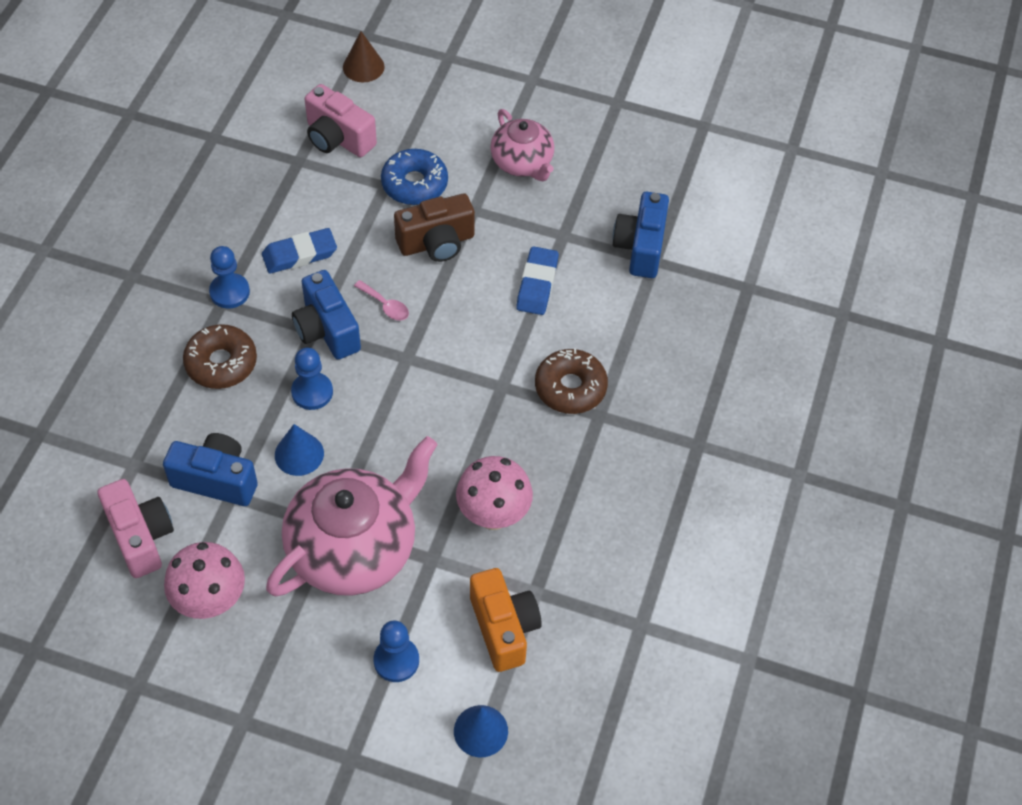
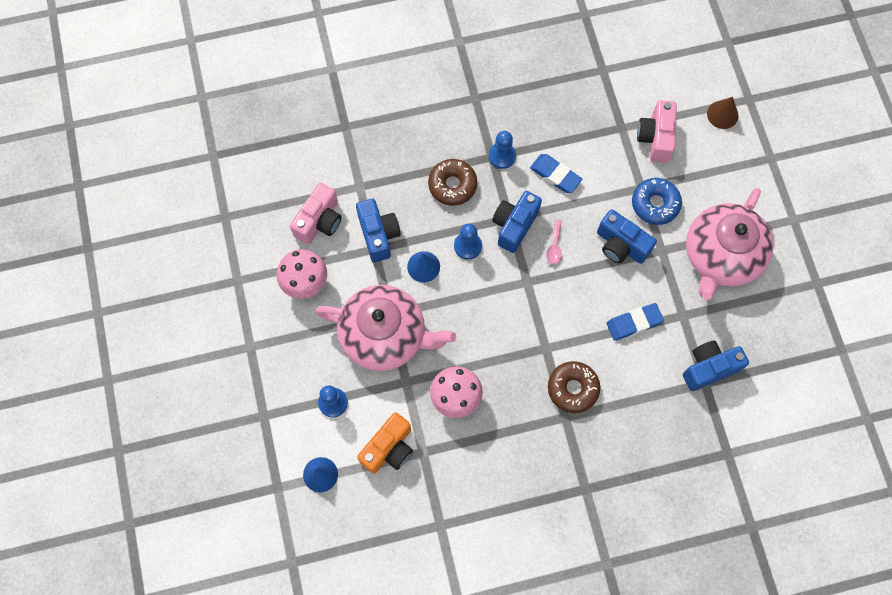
camera: 60 degrees right, 15 degrees up
(436, 243) = (621, 245): brown camera -> blue camera
(522, 163) = (721, 256): pink teapot -> pink teapot, size x1.74

